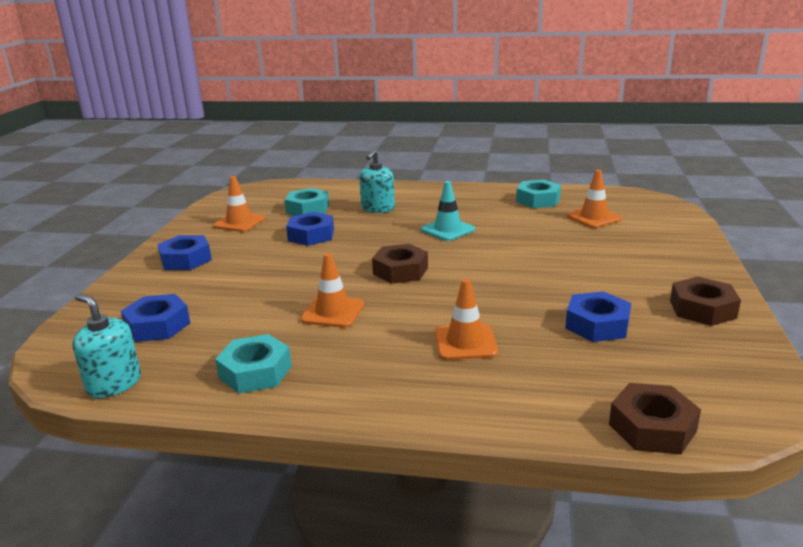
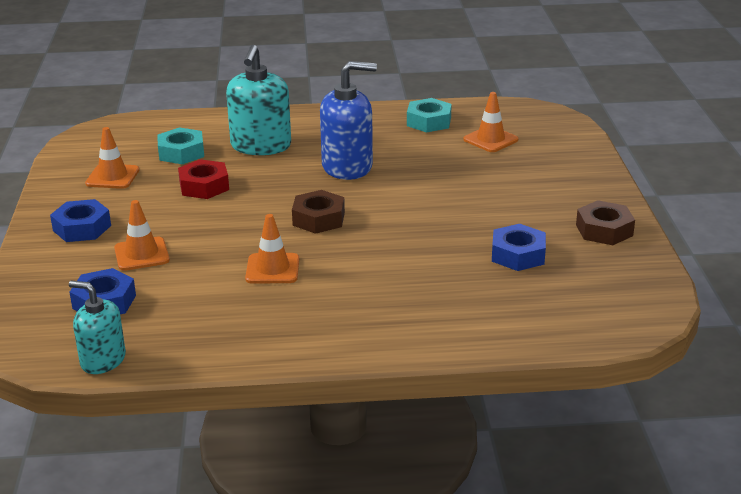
camera: 15 degrees left, 5 degrees up
(255, 372) = (230, 333): turquoise nut -> none
(311, 235) = (204, 186): blue nut -> red nut
(378, 208) = (261, 146): turquoise soap dispenser -> turquoise soap dispenser, size x1.60
(447, 230) = (347, 167): turquoise traffic cone -> blue soap dispenser
(465, 342) = (408, 284): orange traffic cone -> orange traffic cone (141, 254)
(652, 427) = (577, 335): brown nut -> none

